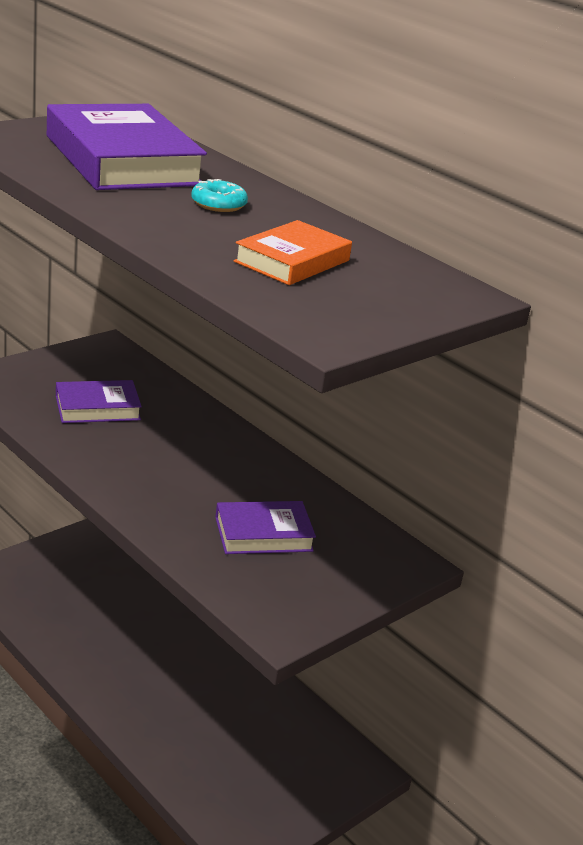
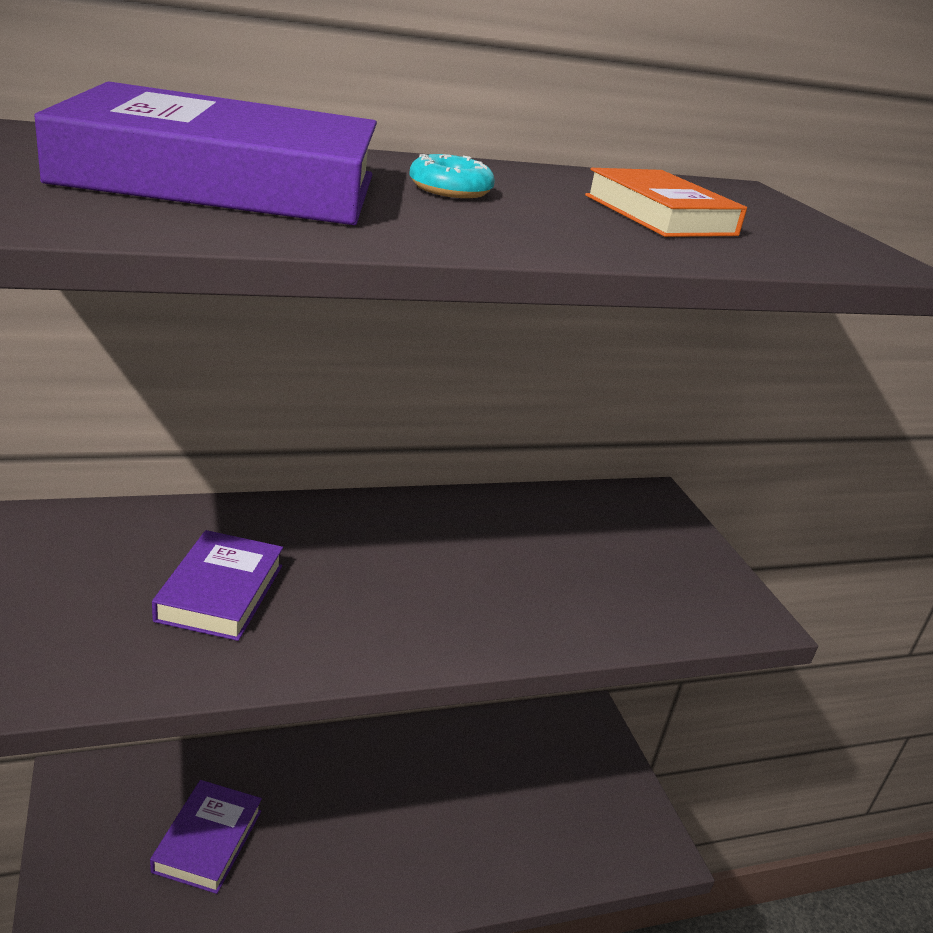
camera: 65 degrees left, 0 degrees up
(263, 534) = (581, 564): purple book -> purple book (208, 841)

